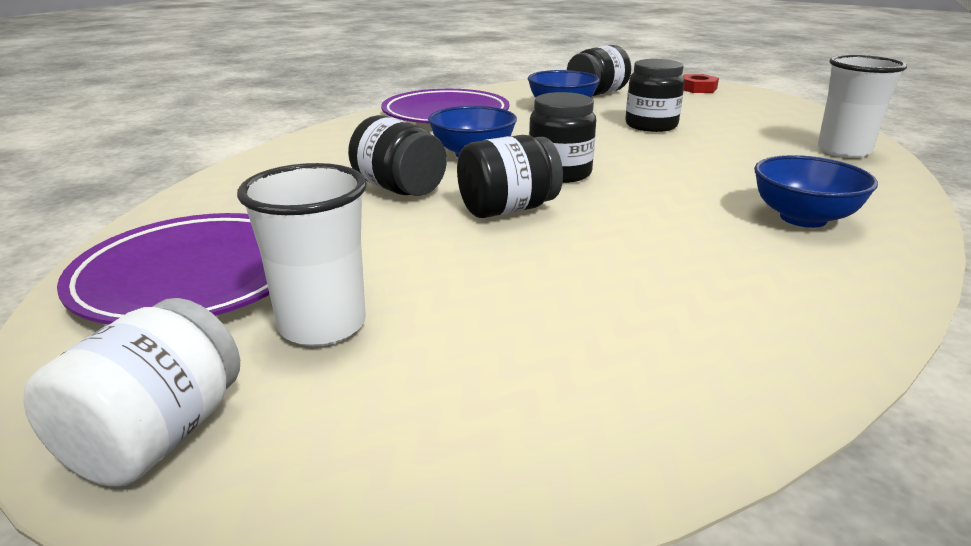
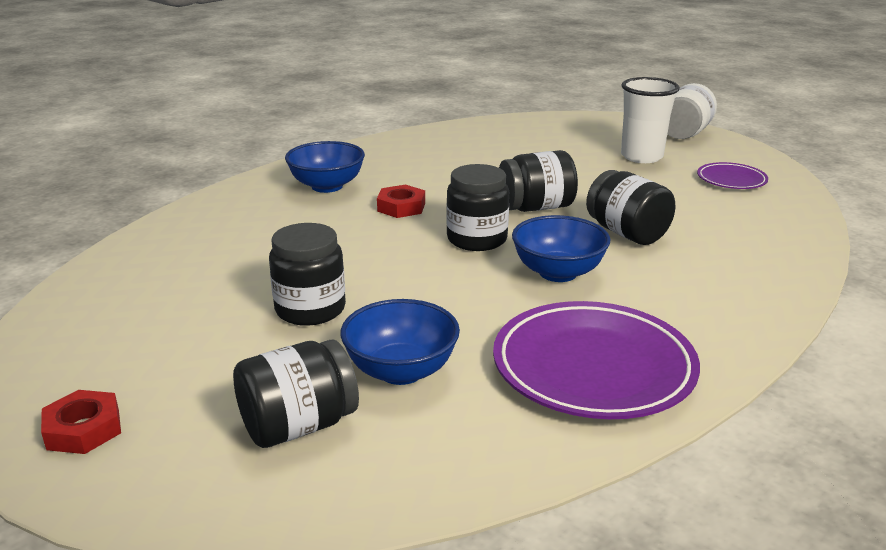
camera: 170 degrees left, 0 degrees up
(194, 277) = (731, 180): purple plate -> purple plate, size x0.51
(672, 198) = (401, 207): none -> red nut
(843, 151) = (164, 245): white cup -> none

